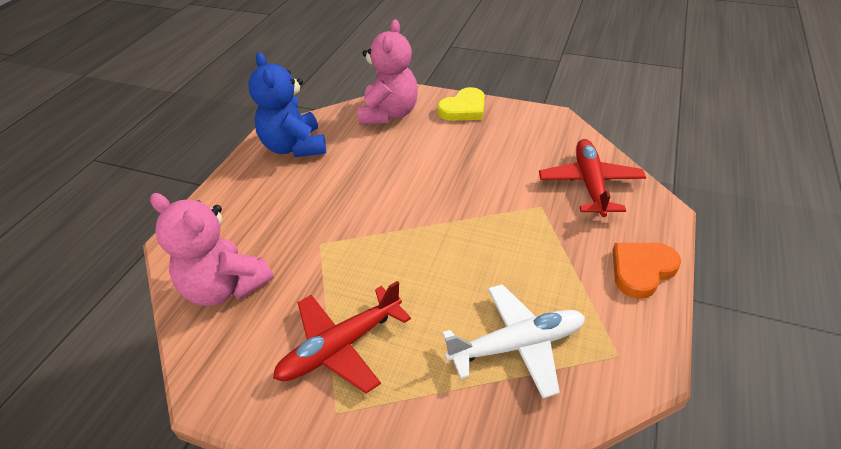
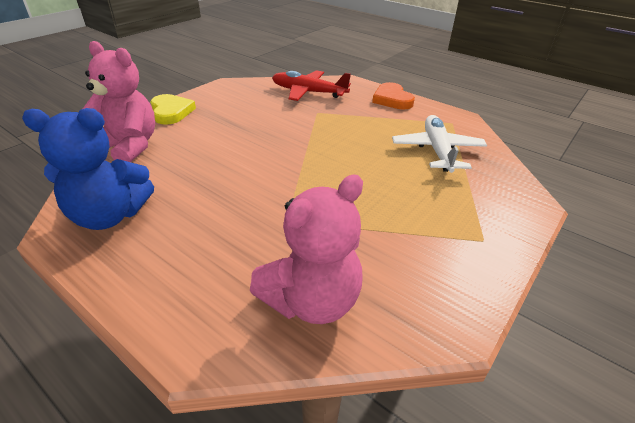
camera: 75 degrees left, 5 degrees down
(341, 346) = (418, 227): red plane -> none

